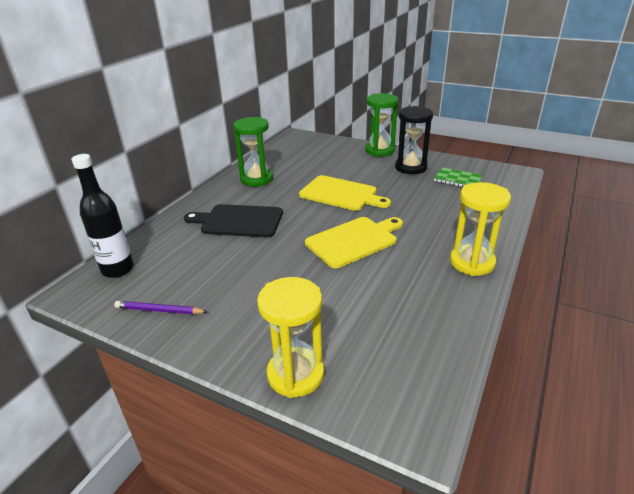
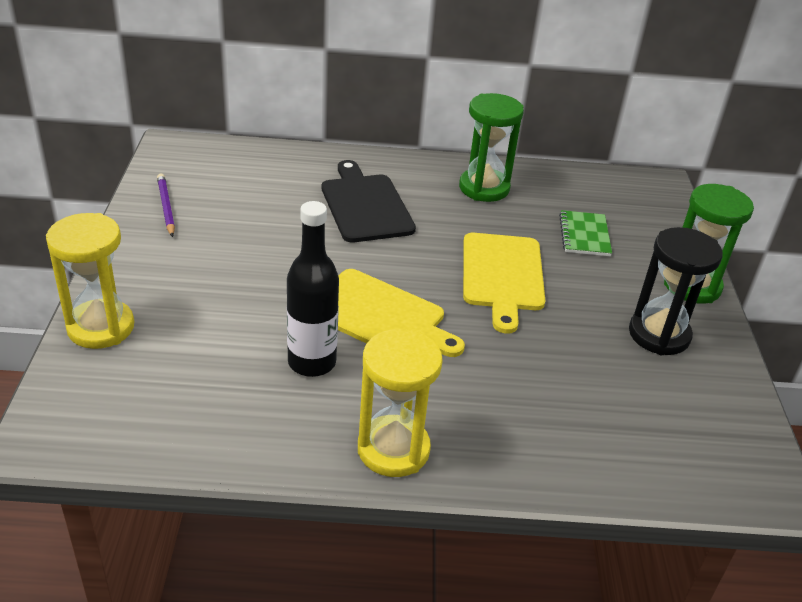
camera: 60 degrees right, 5 degrees up
(118, 269) = (221, 157): black bottle -> black bottle (312, 362)
(457, 179) = (663, 402): green notebook -> green notebook (584, 235)

